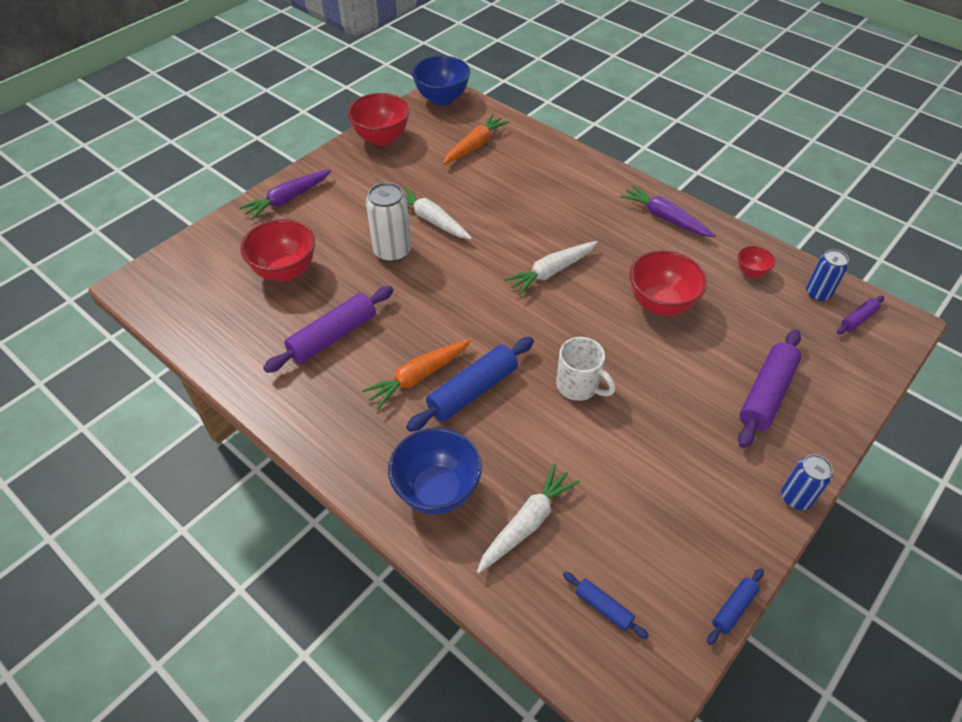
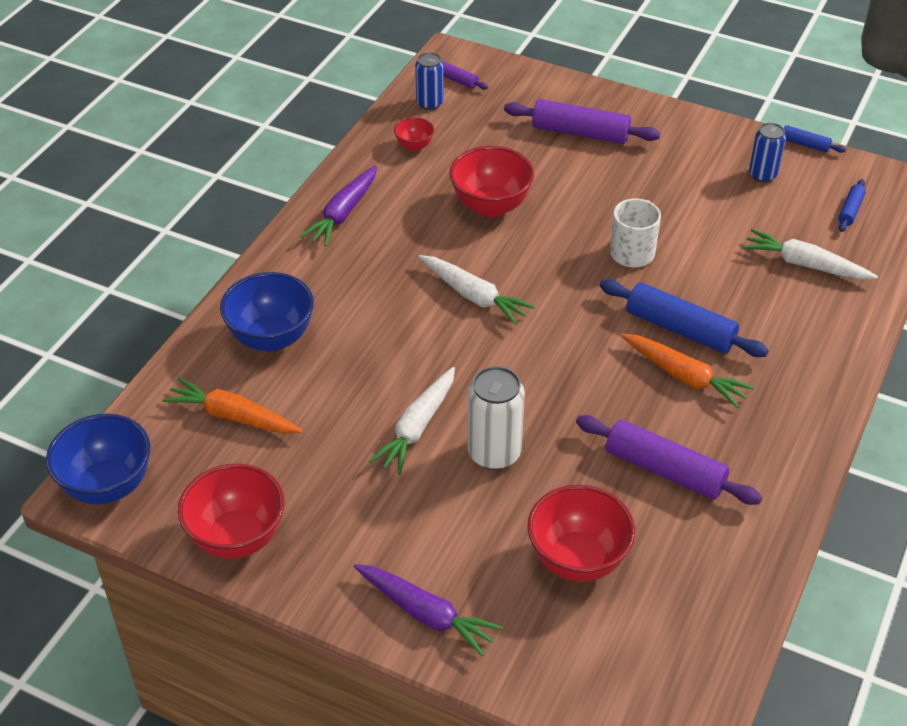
camera: 105 degrees left, 5 degrees down
(437, 490) = (810, 330): blue bowl -> blue bowl (271, 338)
(795, 498) = (684, 115): blue can -> blue can (762, 175)

